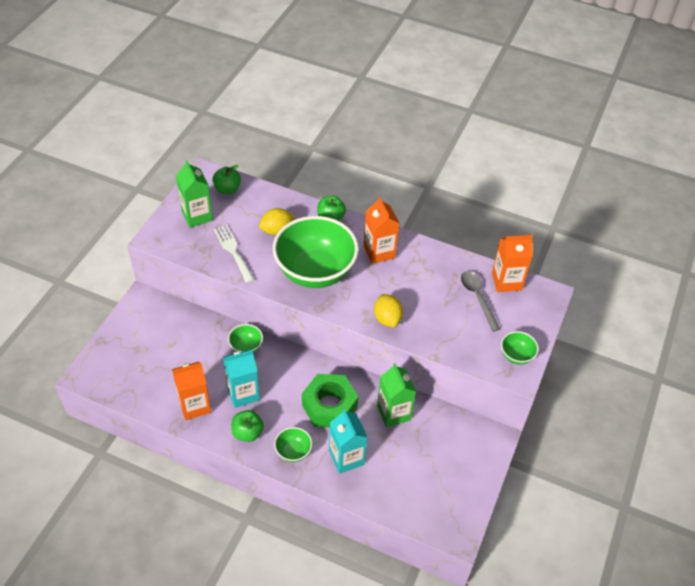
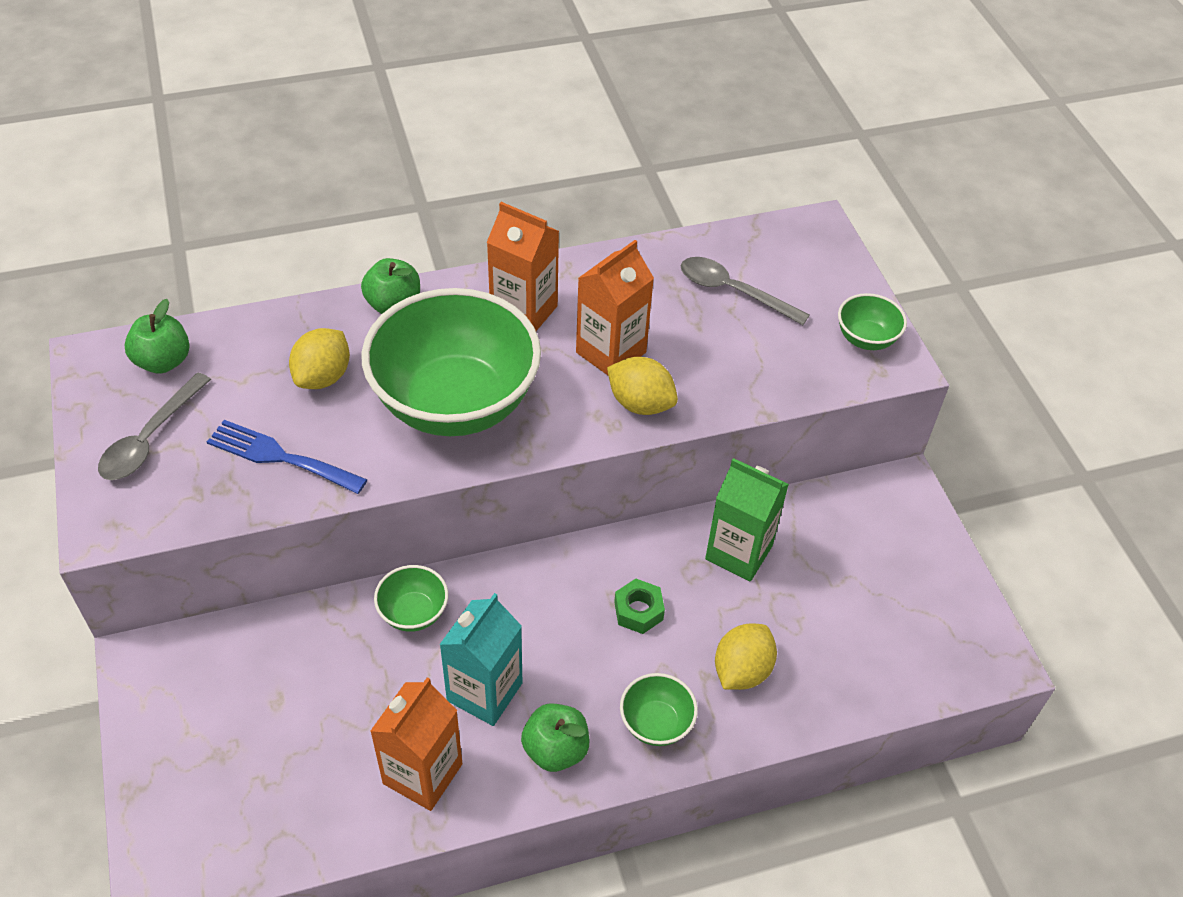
camera: 40 degrees left, 0 degrees up
(197, 216) = (150, 438): green carton -> grey spoon
(233, 251) = (280, 457): white fork -> blue fork
(329, 406) = (638, 611): green nut -> green nut, size x0.47
(346, 457) = (741, 670): turquoise carton -> yellow lemon
(506, 281) = (746, 244): orange carton -> orange carton (611, 352)

